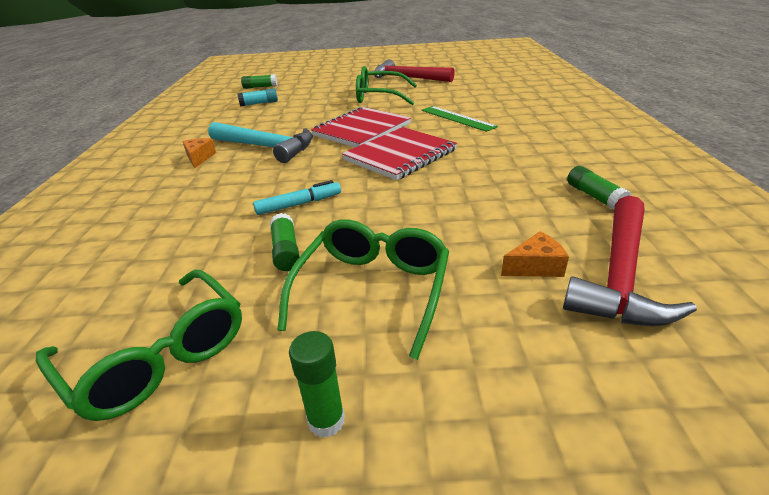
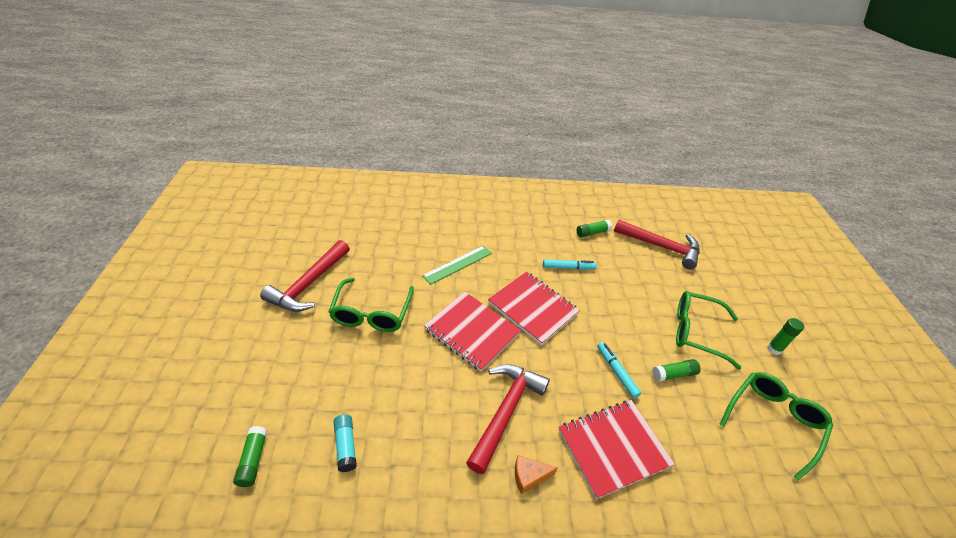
camera: 95 degrees left, 10 degrees up
(202, 197) = (613, 448): none -> red notebook
(266, 147) = (505, 411): turquoise hammer -> red hammer
(487, 176) = (568, 268): none -> turquoise marker
(535, 266) = (661, 270): orange cheese -> none

